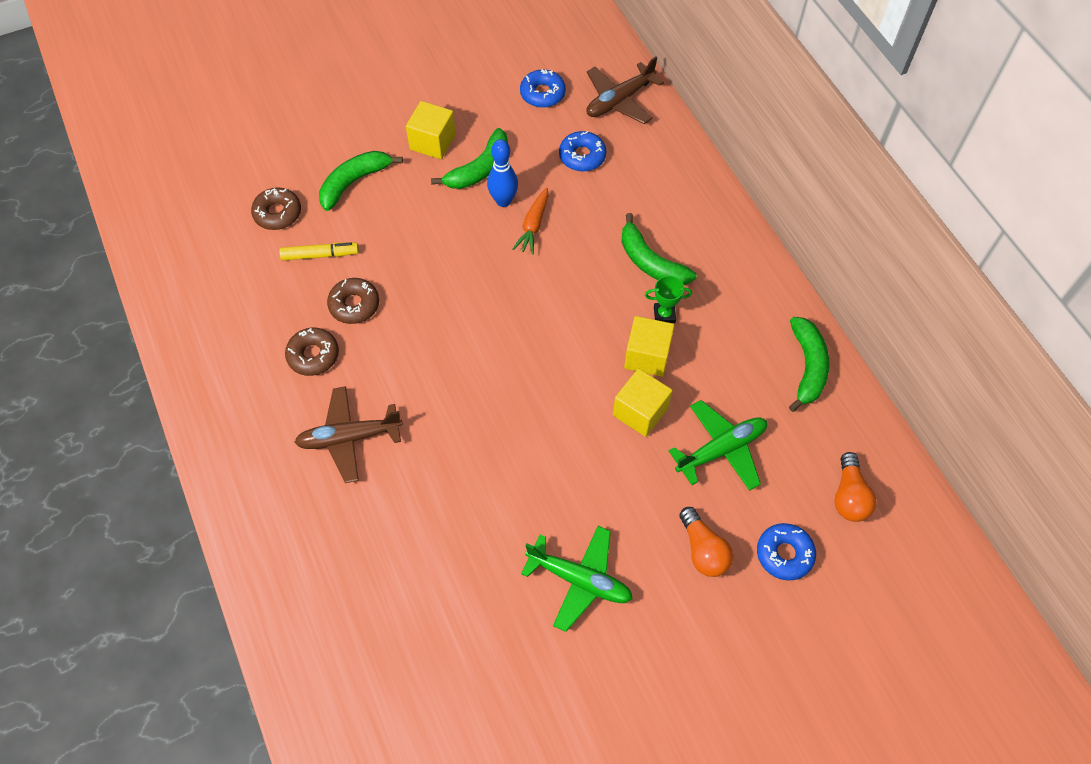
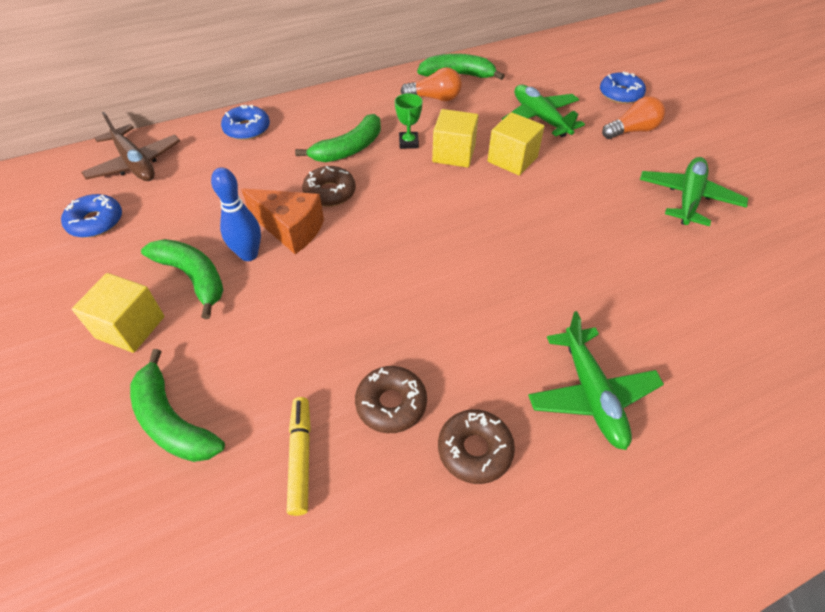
camera: 90 degrees left, 10 degrees down
(277, 213) = (205, 535): brown donut -> brown donut (330, 192)
(349, 438) = (591, 394): brown plane -> green plane
(533, 226) = (290, 229): orange carrot -> orange cheese
(582, 156) = (203, 191): blue donut -> blue donut (247, 129)
(849, 496) = (564, 65): orange light bulb -> orange light bulb (435, 98)

